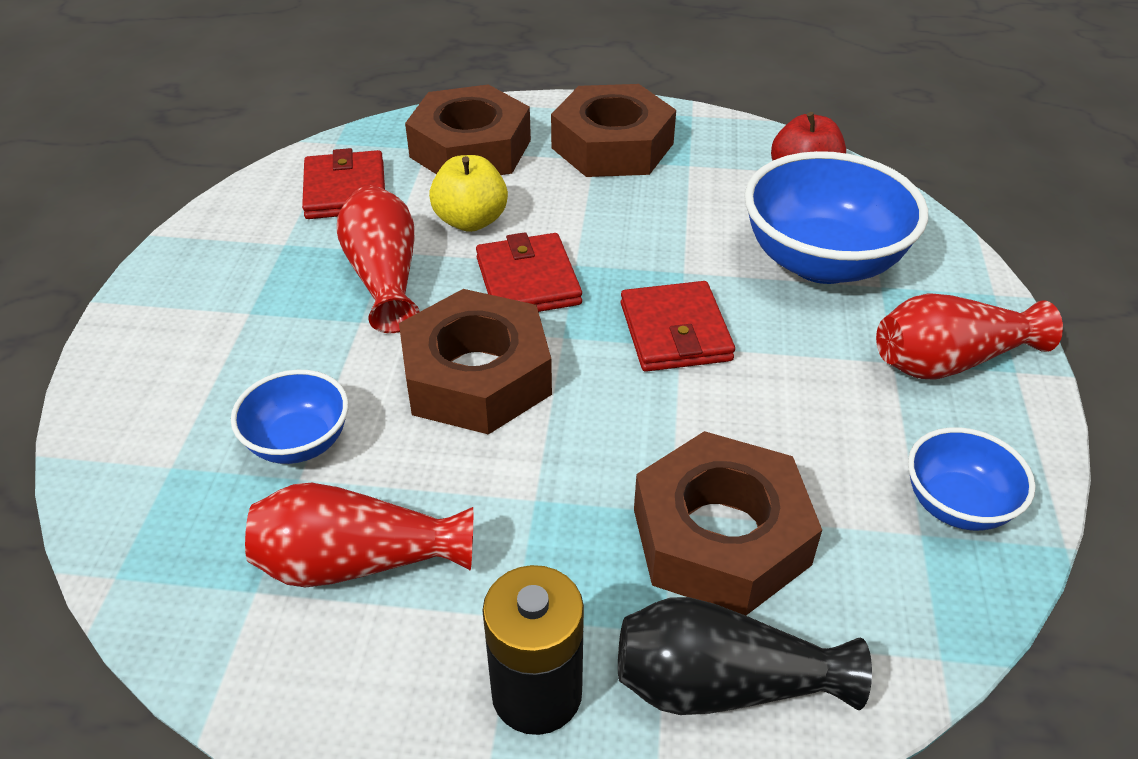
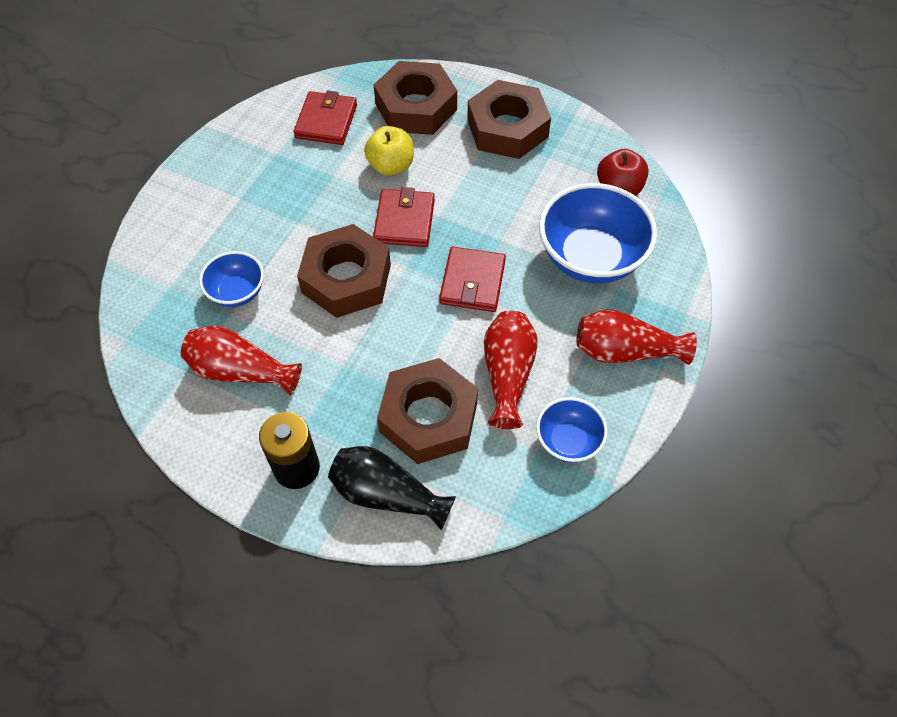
camera: 20 degrees right, 15 degrees up
(384, 277) = (323, 194): red vase -> red vase (508, 375)

